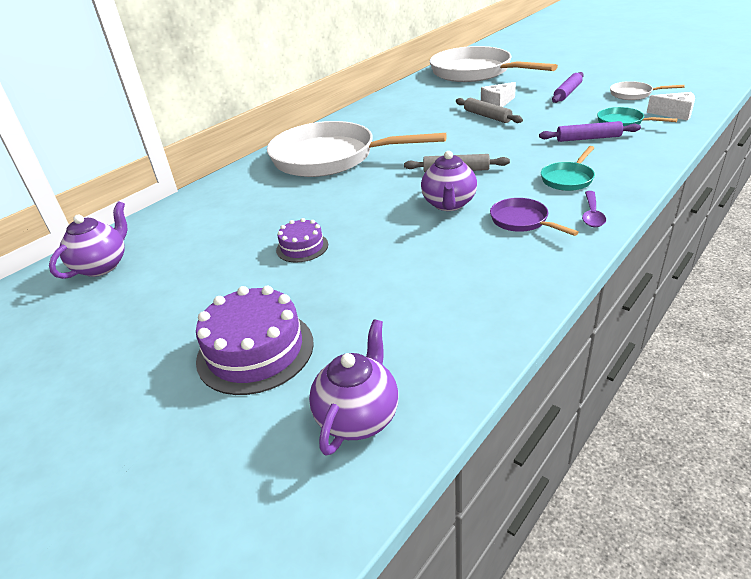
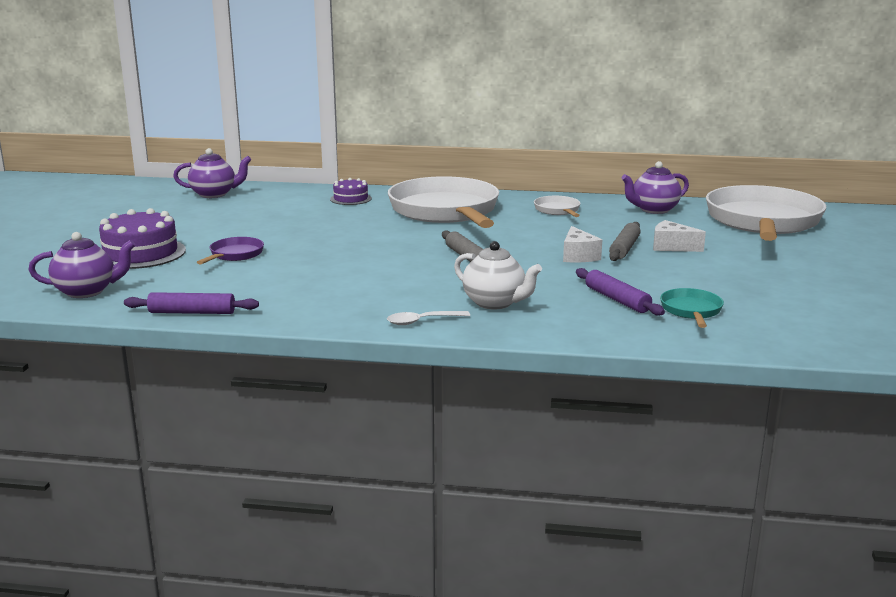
camera: 55 degrees right, 15 degrees down
(302, 247) = (279, 236): purple cake -> purple cake (350, 199)
(449, 204) = (393, 267): purple teapot -> purple teapot (653, 210)
(522, 221) = (384, 297): purple pan -> purple pan (235, 255)
(567, 93) = (758, 273): purple rolling pin -> purple rolling pin (192, 312)
(568, 179) = (495, 303): turquoise pan -> white teapot
(592, 214) = (422, 321): purple spoon -> white spoon
(633, 94) = (806, 307): white pan -> white pan (558, 210)
(675, 114) = (762, 335): white cheese -> white cheese (578, 256)

